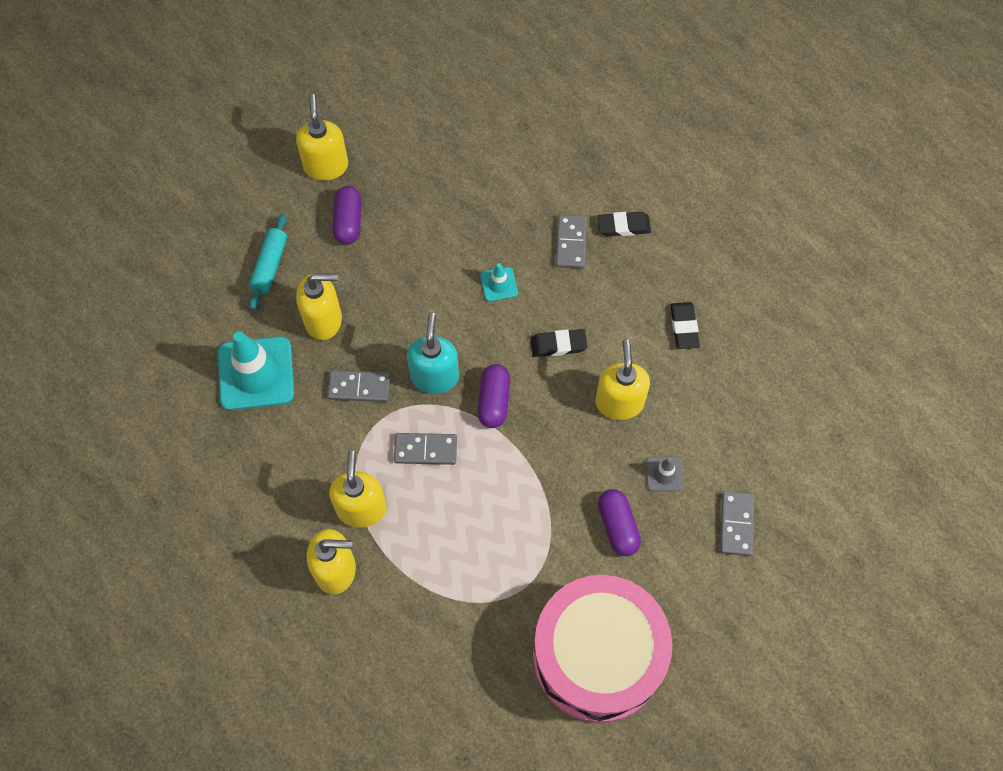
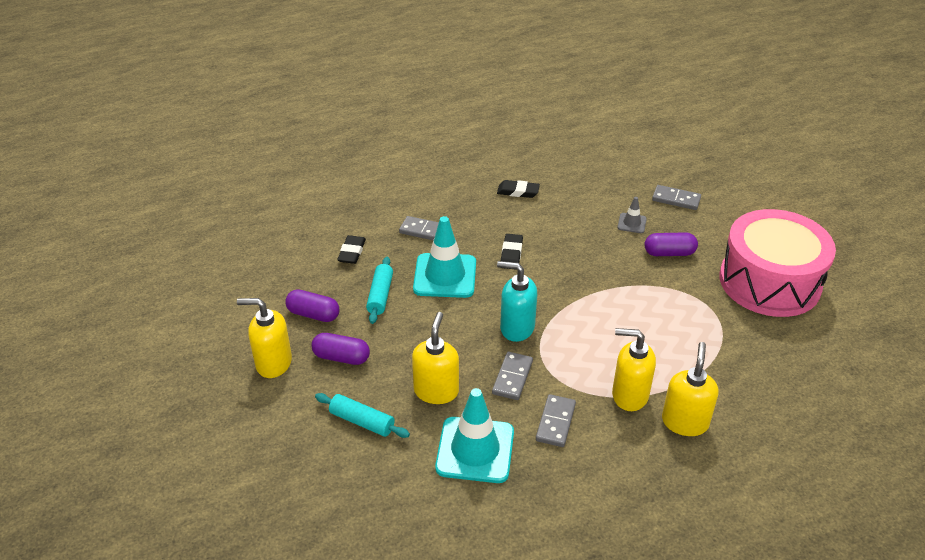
camera: 75 degrees left, 25 degrees down
(425, 450) = (583, 345): grey domino -> grey domino (555, 422)
(448, 229) = (380, 295): none -> turquoise rolling pin
(494, 401) = (549, 297): purple capsule -> purple capsule (313, 314)
(499, 284) = (445, 276): turquoise traffic cone -> turquoise traffic cone, size x2.11
(619, 402) = (569, 233): yellow soap dispenser -> none
(623, 226) = (422, 203): black eraser -> black eraser (352, 252)

